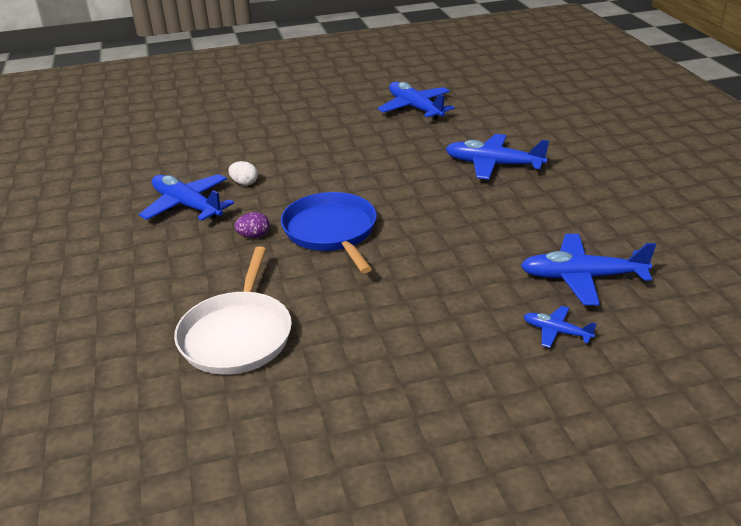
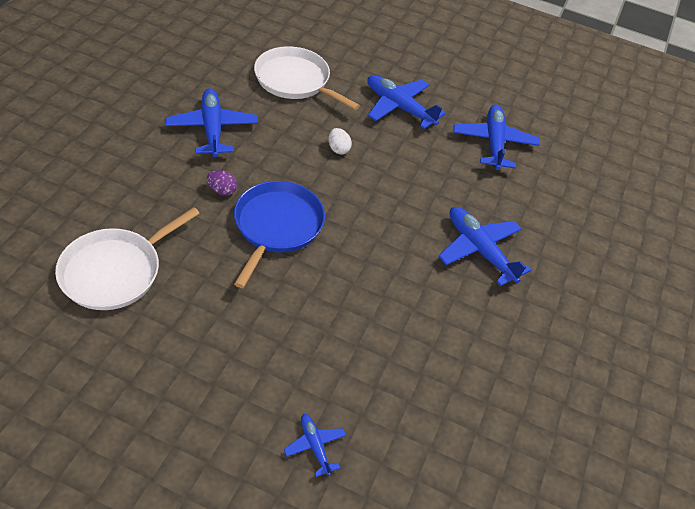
camera: 30 degrees right, 15 degrees up
(215, 146) = (295, 81): none -> white pan
(244, 183) = (273, 134): white egg -> white egg (338, 149)
(581, 277) = (399, 415): blue plane -> blue plane (399, 107)

